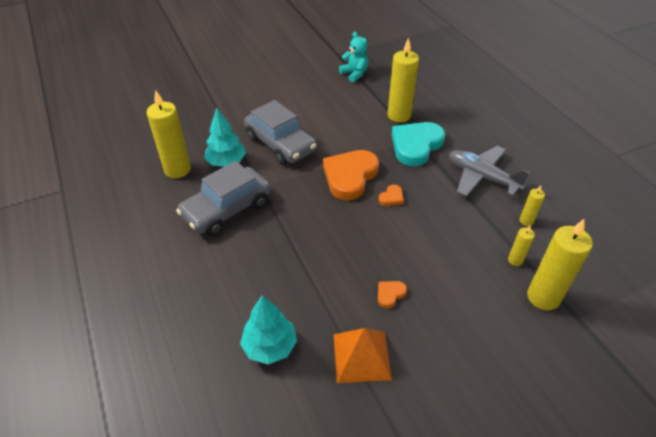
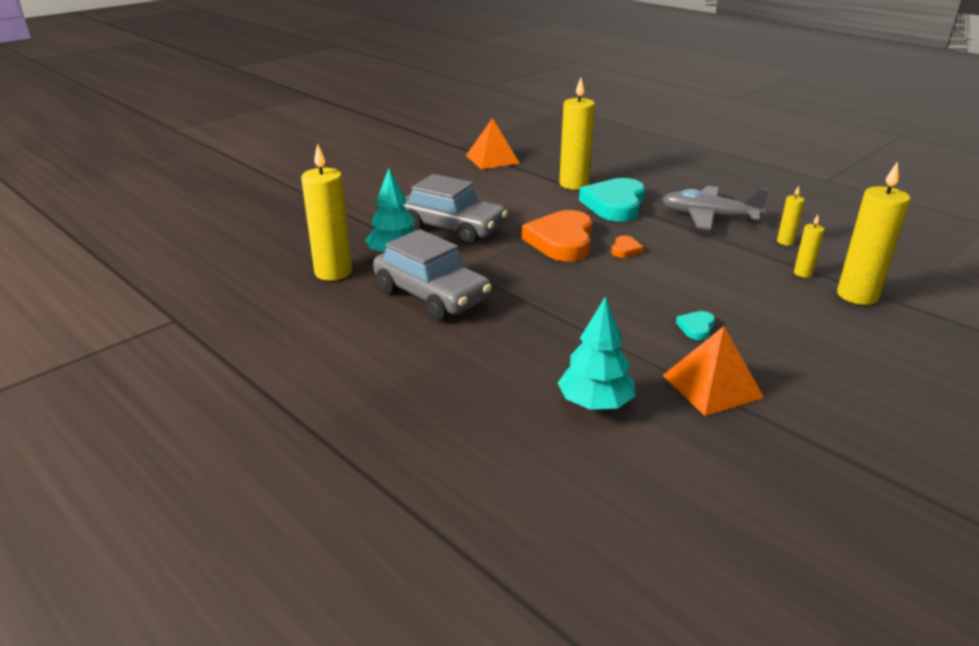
camera: 20 degrees left, 15 degrees down
(226, 209) = (431, 295): grey car -> grey car turned 75 degrees counterclockwise
(354, 74) = (492, 159): turquoise teddy bear -> orange pyramid
(390, 294) = (696, 327): orange heart -> turquoise heart

